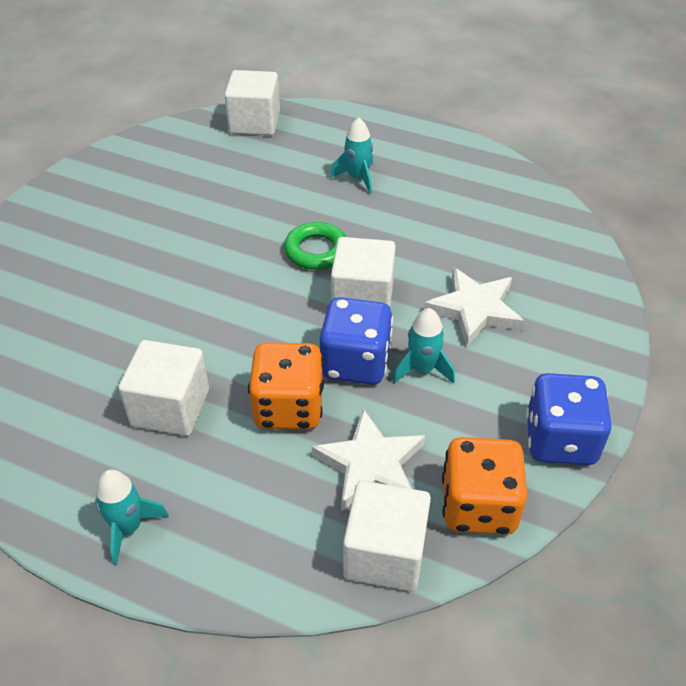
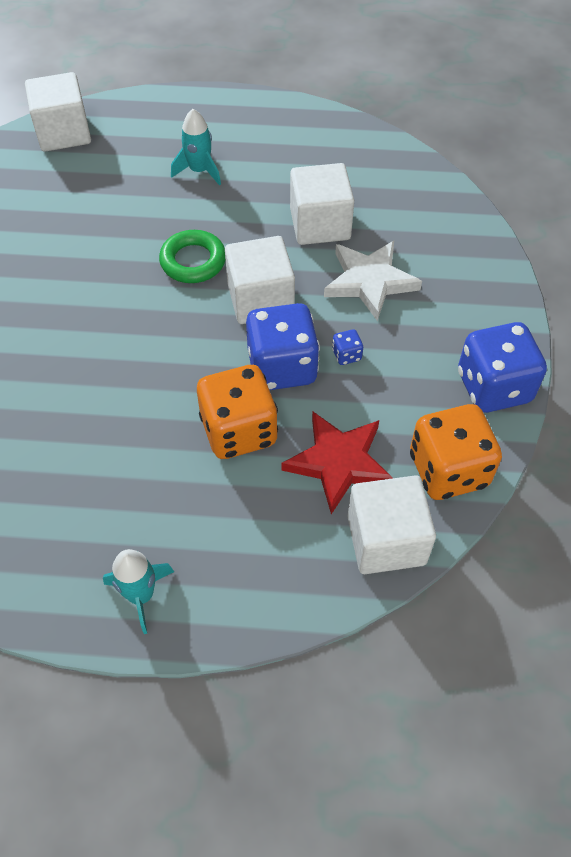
camera: 20 degrees left, 10 degrees up
(170, 408) = (124, 466): white cube -> white cube (320, 224)
(370, 465) = (338, 462): white star -> red star
(422, 369) = (346, 355): turquoise rocket -> blue dice

